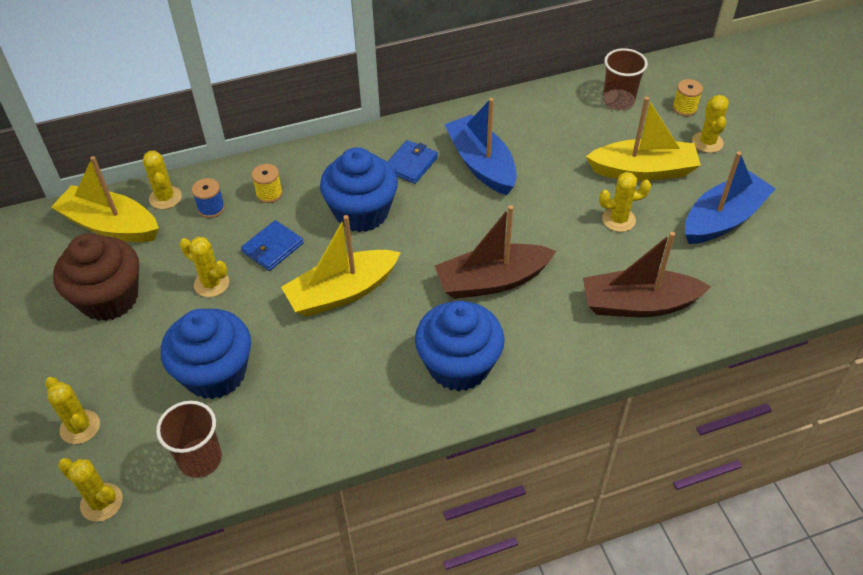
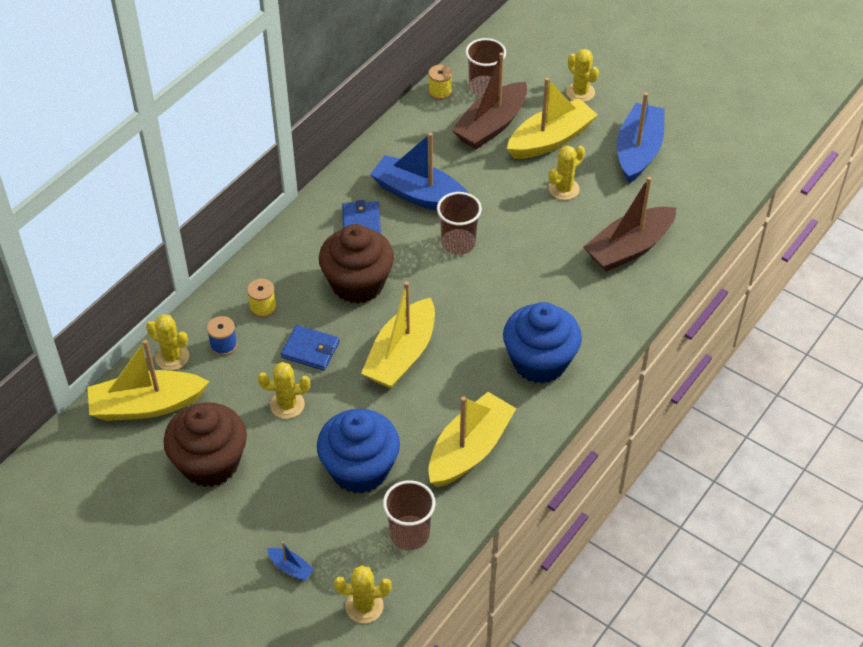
camera: 35 degrees left, 0 degrees up
(80, 427) = (291, 568): yellow cactus -> blue boat
(273, 247) = (310, 350): blue wallet -> blue wallet turned 75 degrees counterclockwise
(322, 412) = (469, 450): none -> yellow boat
(361, 212) = (357, 283): blue cupcake -> brown cupcake
(478, 220) = (458, 243): none -> brown cup
(492, 281) = (509, 285): brown boat -> brown boat (491, 125)
(684, 108) = (541, 70): yellow spool -> yellow spool (440, 92)

